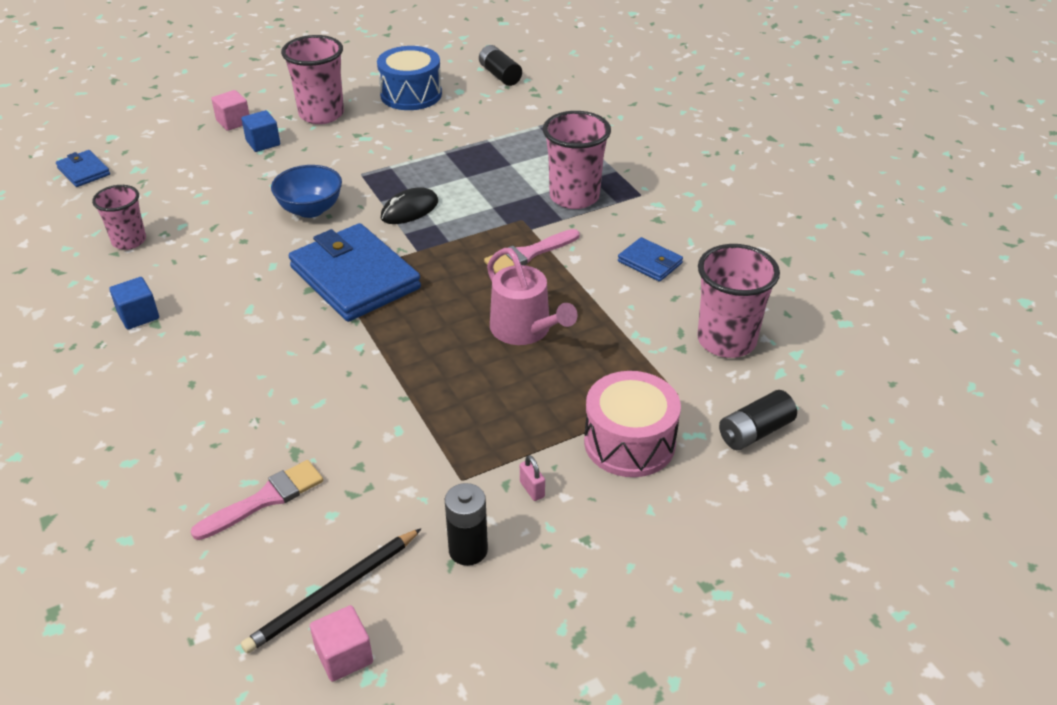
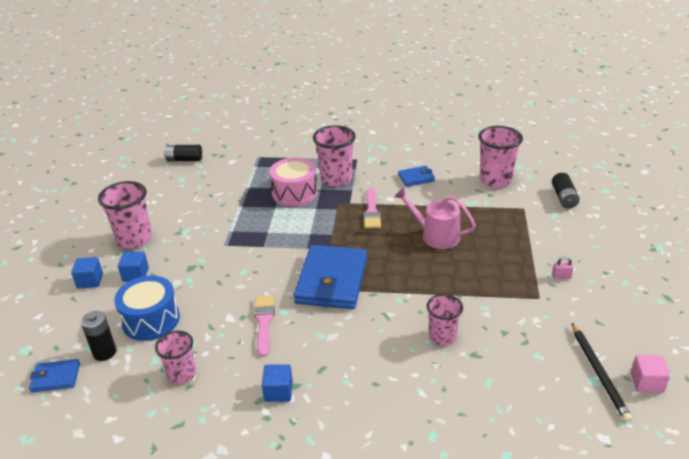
camera: 55 degrees left, 5 degrees down
(233, 122) = (90, 281): pink cube -> blue cube
(265, 499) = (508, 379): pink brush -> pink brush (264, 322)
(310, 209) = (240, 277): blue bowl -> none
(311, 410) = (442, 336): none -> pink cup
(355, 278) = (331, 281): blue wallet -> blue wallet turned 75 degrees counterclockwise
(409, 210) = (285, 238): black mouse -> none
(411, 94) = (160, 197): blue drum -> blue drum (151, 320)
(468, 550) = (592, 313): black battery -> black battery (104, 352)
(525, 330) = (436, 235): pink watering can -> pink watering can turned 150 degrees counterclockwise
(629, 442) = (547, 235): pink drum -> pink drum (294, 193)

